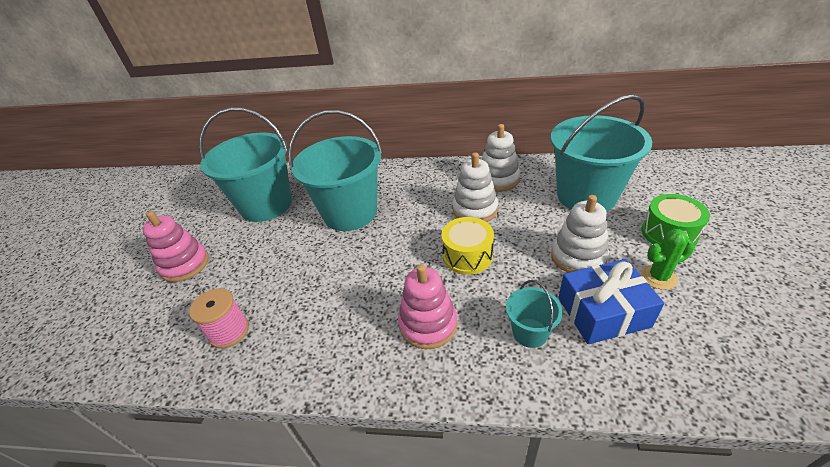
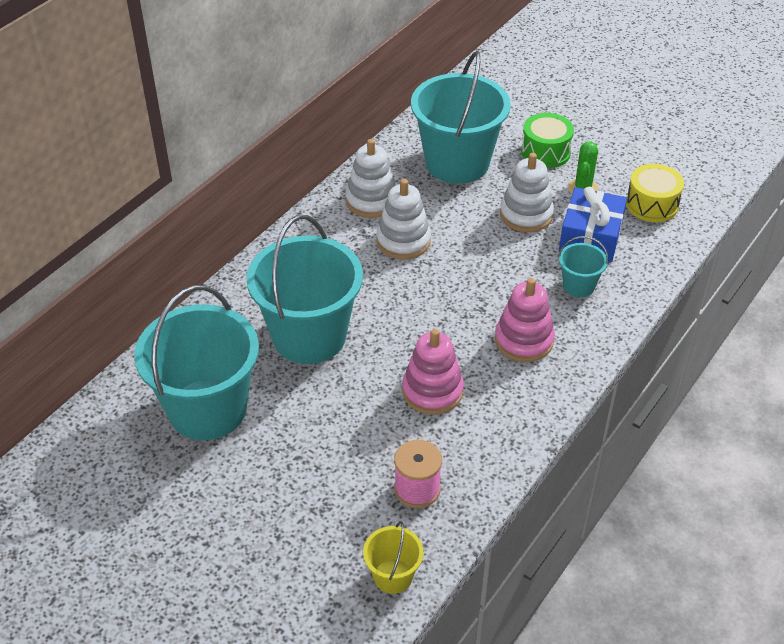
camera: 65 degrees left, 5 degrees up
(138, 357) = (393, 576): none -> yellow bucket
(185, 265) = (261, 516): pink stacking toy -> pink stacking toy (432, 391)
(467, 256) = (464, 278): yellow drum -> yellow drum (652, 204)

